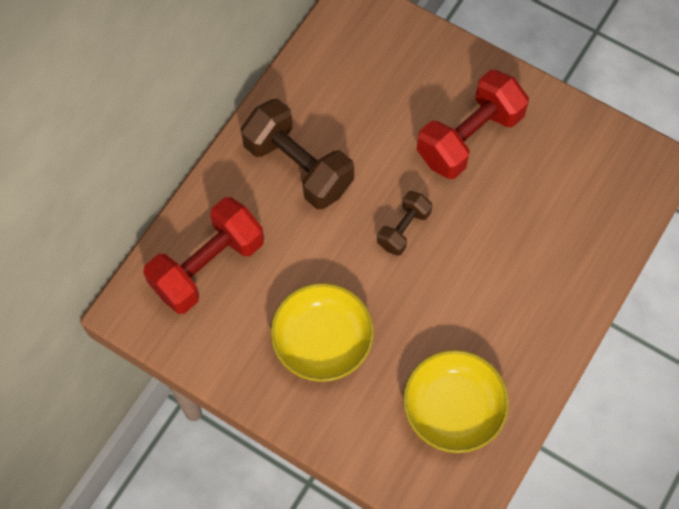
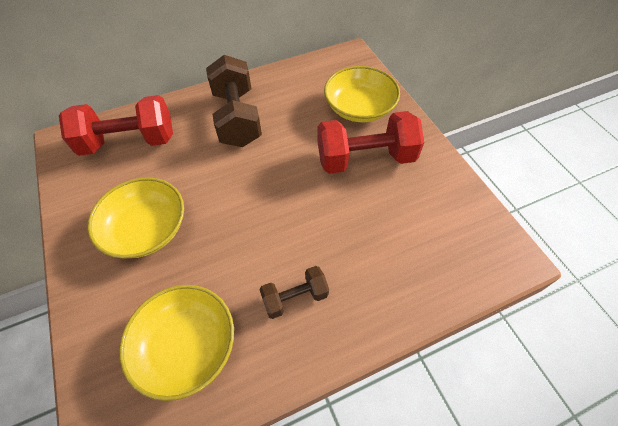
camera: 35 degrees right, 10 degrees down
(403, 229) = (269, 190): brown dumbbell -> brown dumbbell (295, 297)
(418, 76) = (359, 108): none -> yellow bowl

